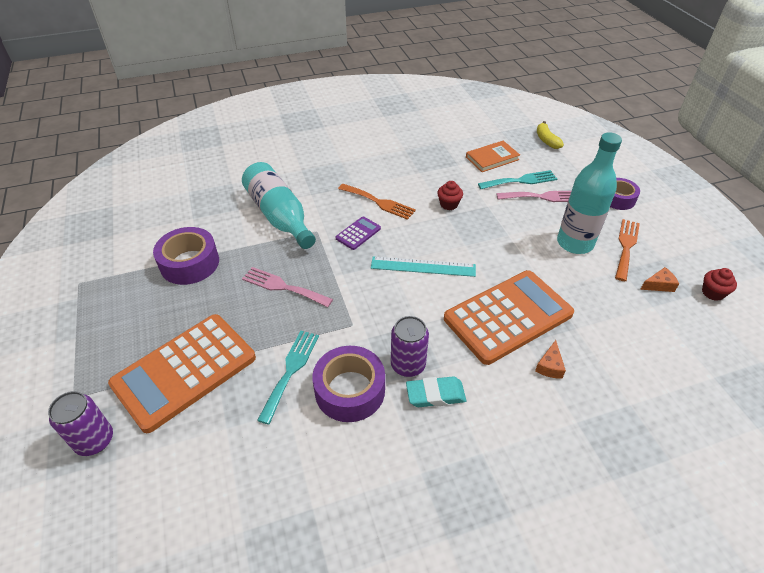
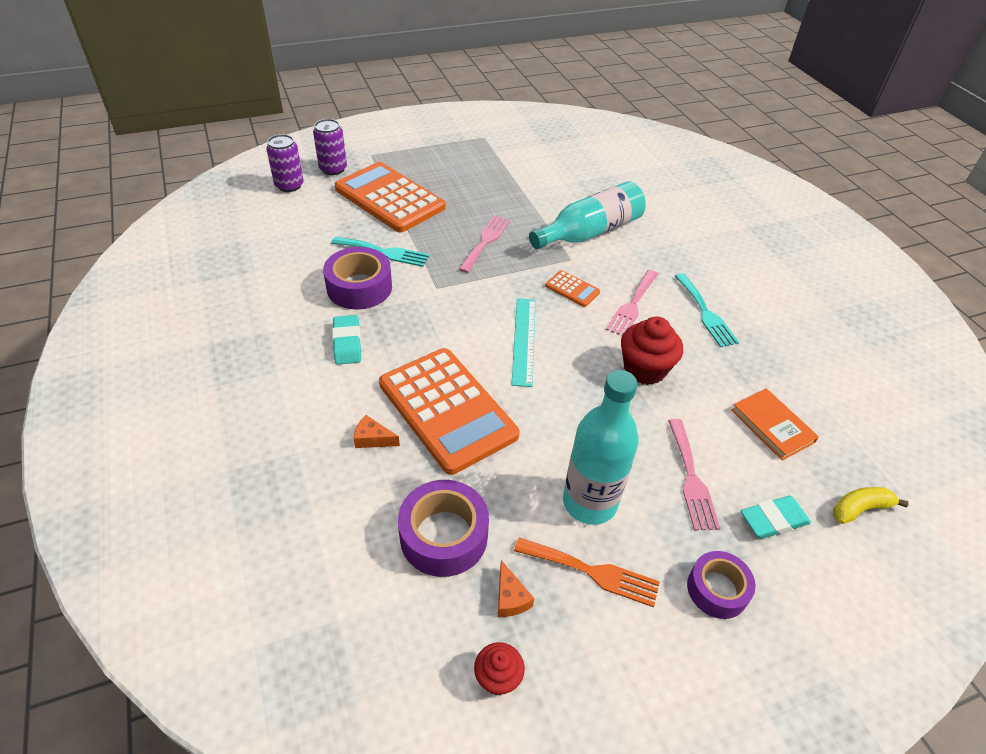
camera: 85 degrees right, 0 degrees up
(189, 263) = (512, 186): purple tape -> purple tape (444, 536)
(358, 233) = (572, 289): purple calculator -> orange calculator
(379, 202) = (632, 305): orange fork -> pink fork
(408, 365) = (384, 325): purple can -> purple can (289, 185)
(449, 204) = (644, 369): red cupcake -> red cupcake, size x1.74
(521, 181) = (725, 456): turquoise fork -> turquoise fork (705, 313)
(564, 171) = (773, 520): none -> turquoise eraser

